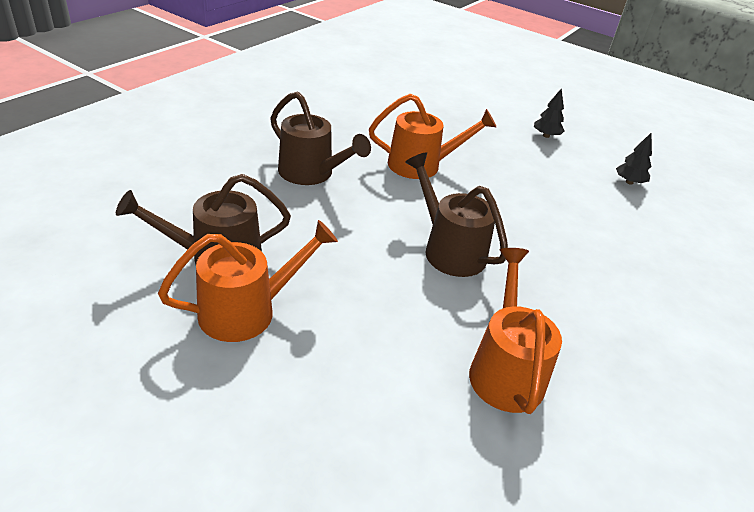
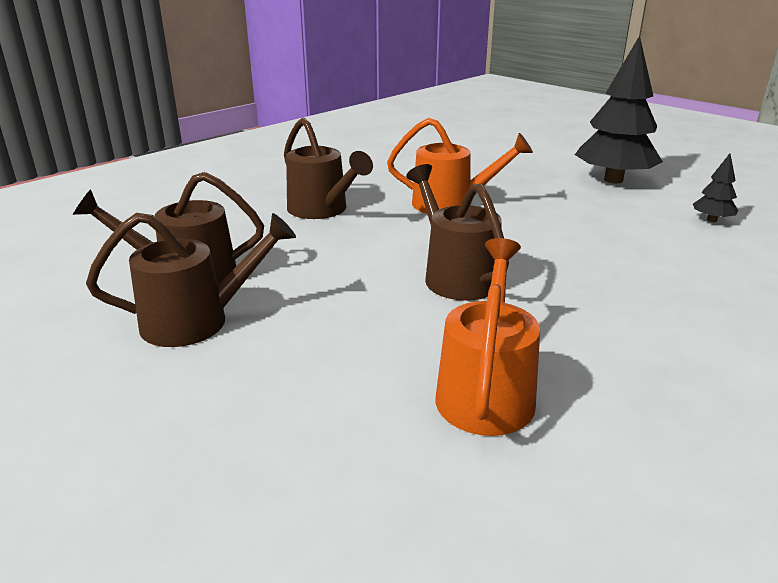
camera: 15 degrees right, 10 degrees down
(248, 310) = (198, 321): orange watering can -> brown watering can
(546, 136) = (613, 180): black tree -> black tree, size x2.26

